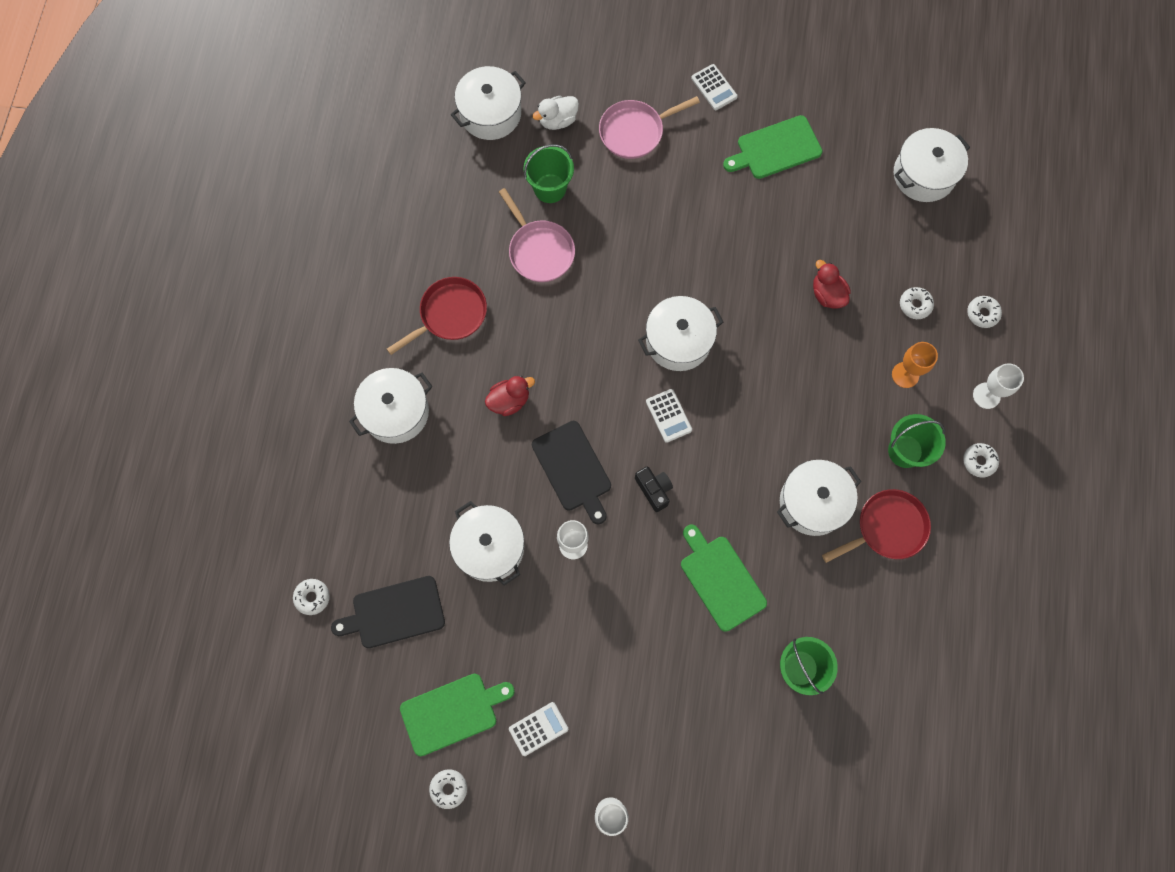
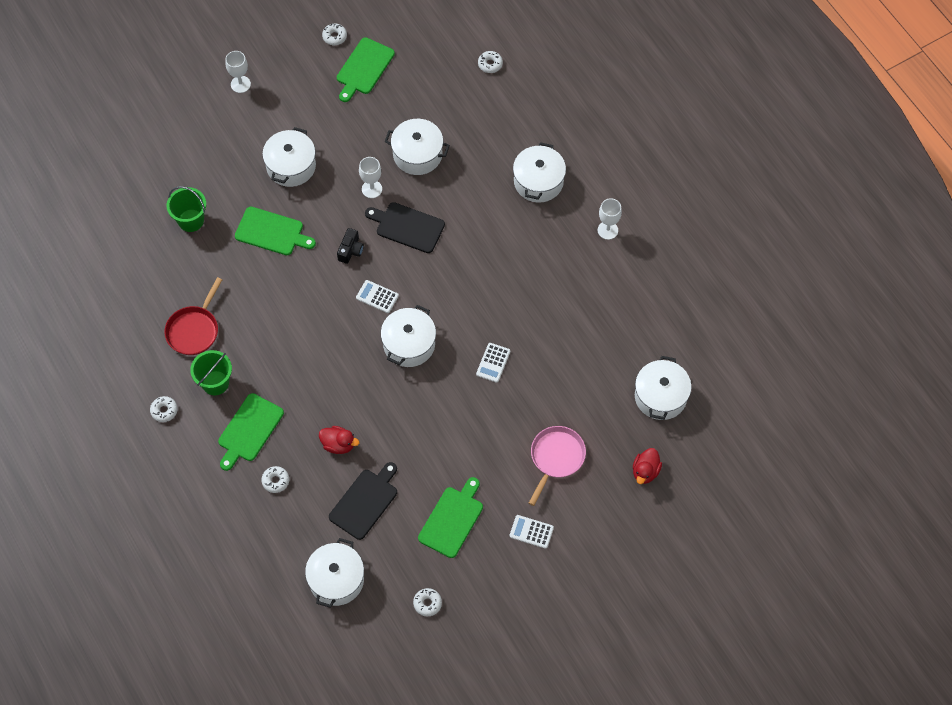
camera: 140 degrees right, 10 degrees down
(394, 613) = (439, 88): black cutting board -> black cutting board (365, 502)
(450, 315) = (561, 256): red pan -> none
(509, 400) = (479, 235): red duck -> red duck (645, 471)
(538, 728) = (311, 93): white calculator -> white calculator (493, 363)
(539, 251) = (544, 333): pink pan -> none
(550, 188) = (575, 377): green bucket -> none
(558, 120) = (613, 426): white duck -> none
(654, 490) = (350, 250): black camera -> black camera turned 90 degrees counterclockwise
(813, 502) = (250, 312): white pot -> white pot (291, 166)
(905, 375) = (249, 430): orange goblet -> green cutting board
(982, 313) = (226, 509): white donut -> white donut (427, 603)
(986, 395) = (187, 456): white goblet -> white goblet (607, 230)

